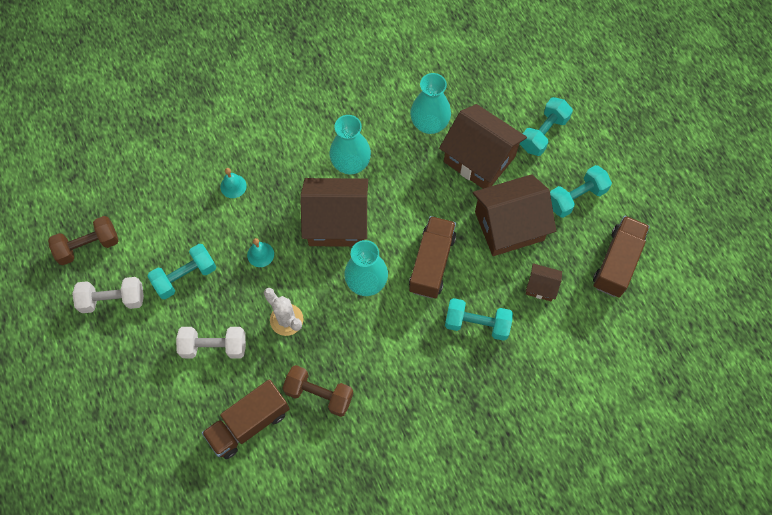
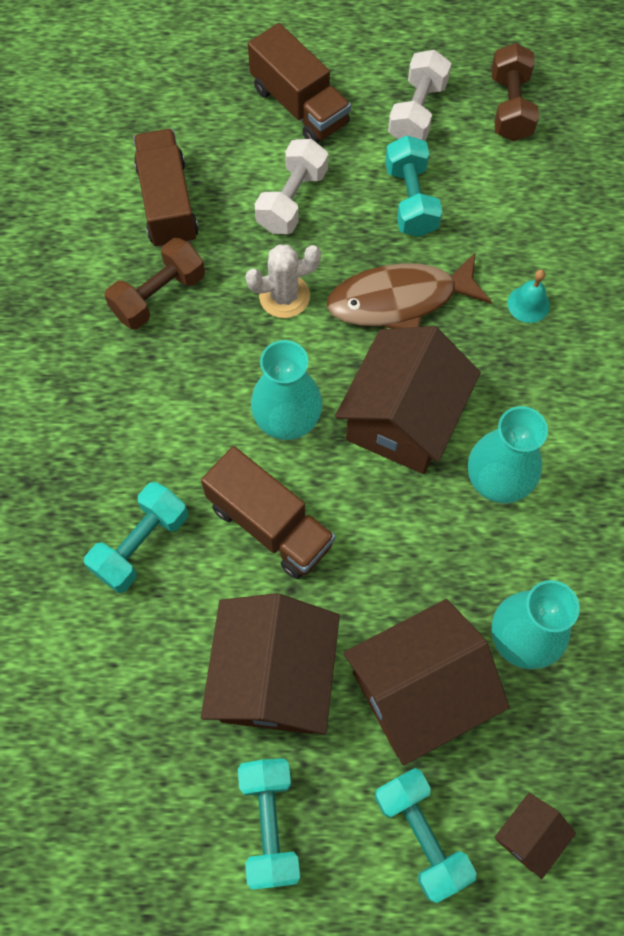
camera: 115 degrees right, 0 degrees up
(260, 254) = (400, 300): turquoise bell -> brown fish
(541, 287) = (146, 673): brown house -> brown house (528, 836)
(617, 262) = (119, 827): brown truck -> brown truck (299, 106)

